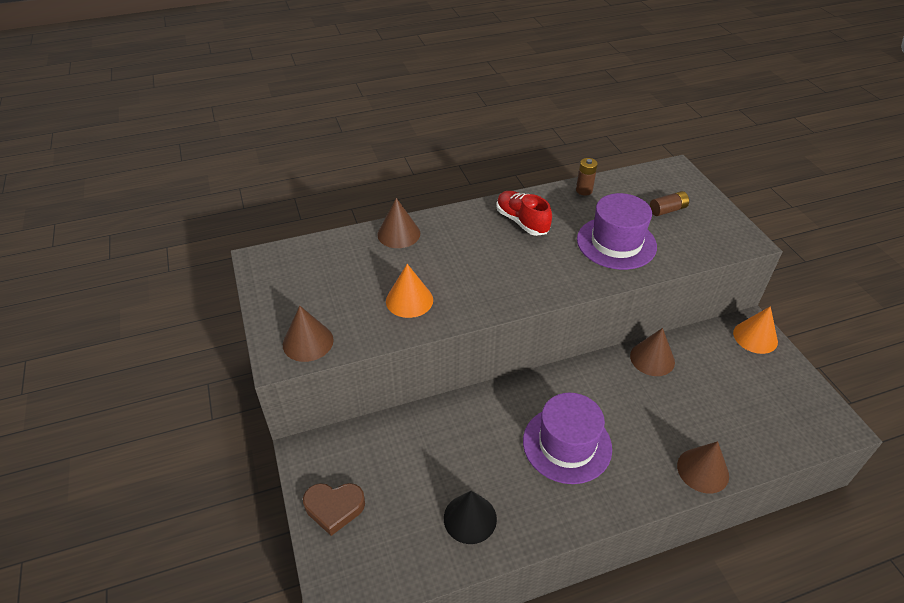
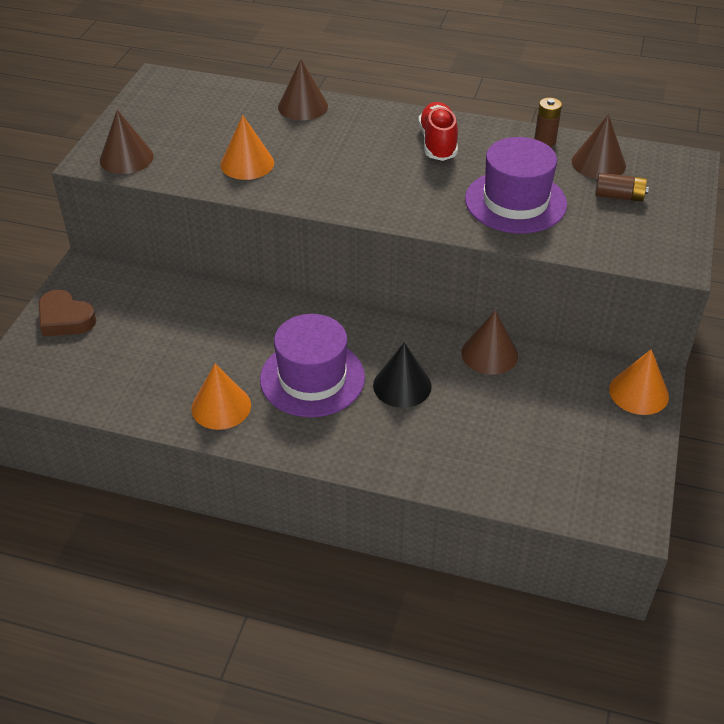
camera: 35 degrees right, 0 degrees up
(470, 518) = (162, 385): black cone -> black cone (402, 385)
(530, 508) = (221, 407): none -> orange cone
(703, 470) = (422, 469): brown cone -> brown cone (598, 163)

